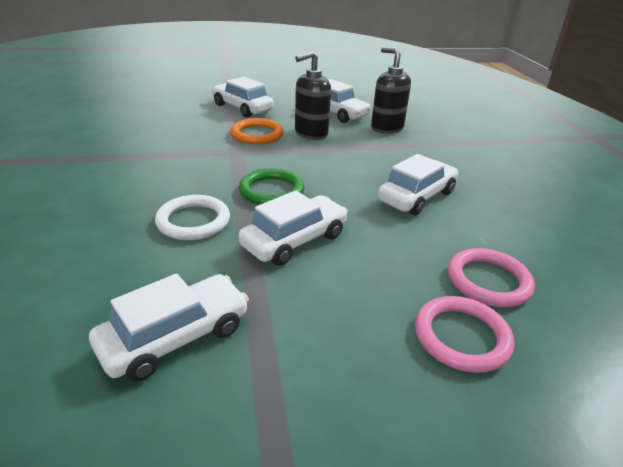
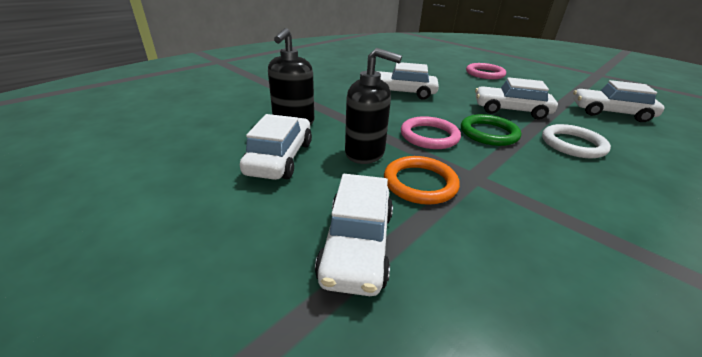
camera: 125 degrees left, 0 degrees up
(488, 281) = (444, 73): pink ring -> pink ring (429, 136)

